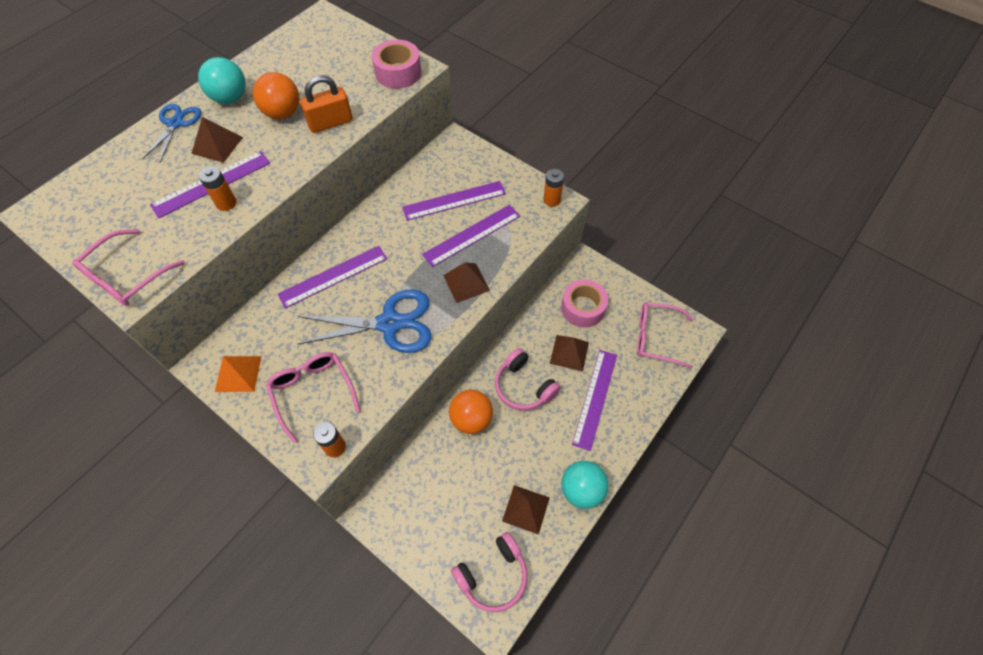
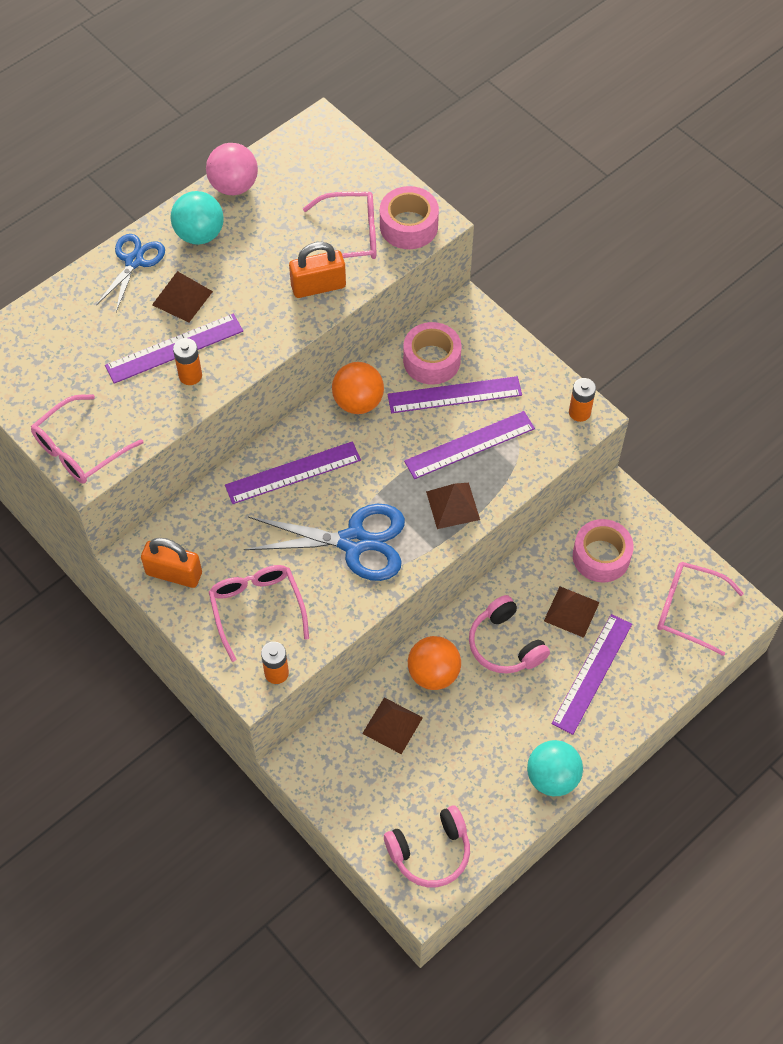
camera: 10 degrees right, 0 degrees up
(238, 373) = (174, 573): orange pyramid -> orange padlock
(256, 62) = (234, 186): none -> pink ball
(283, 113) = (262, 264): orange ball -> orange ball (358, 402)
(353, 85) = (350, 236): none -> pink glasses
(433, 178) = (431, 360): none -> pink tape
(525, 509) = (481, 787): brown pyramid -> brown pyramid (392, 725)

